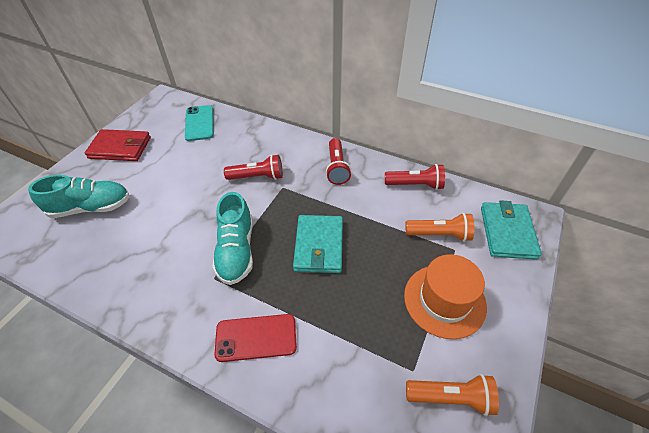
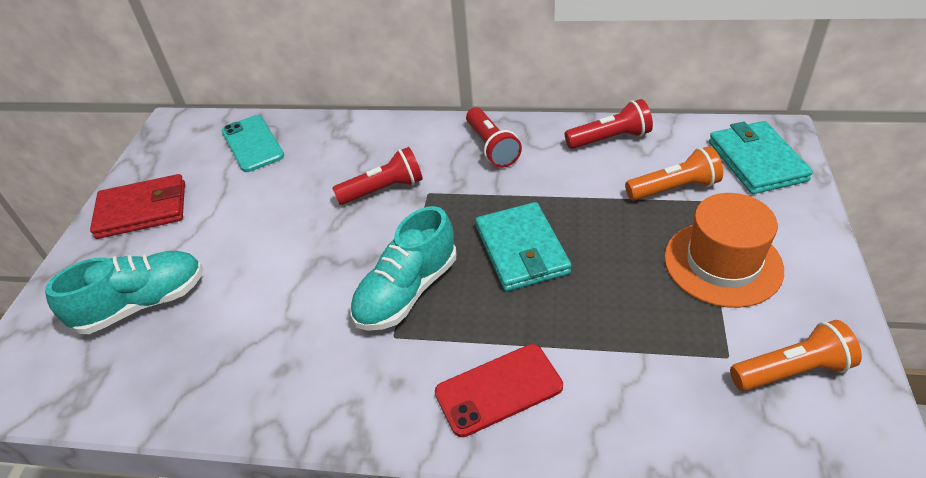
camera: 15 degrees left, 5 degrees down
(236, 250) = (407, 291): turquoise shoe -> turquoise shoe turned 60 degrees clockwise

